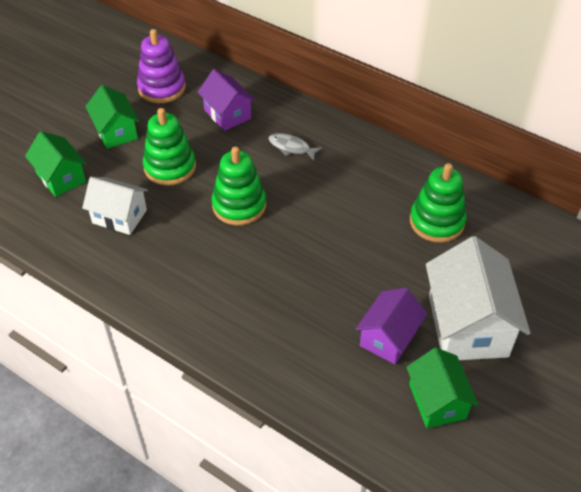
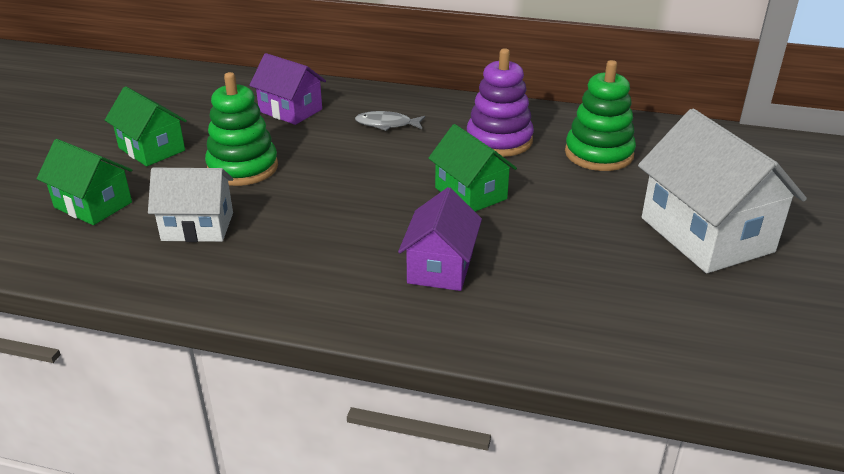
camera: 20 degrees left, 15 degrees down
(162, 88) = (194, 102): purple stacking toy -> purple stacking toy (499, 140)
(239, 205) = (354, 185): green stacking toy -> none
(388, 338) = (625, 267): purple house -> purple house (440, 267)
(437, 401) = (732, 314): green house -> green house (471, 193)

